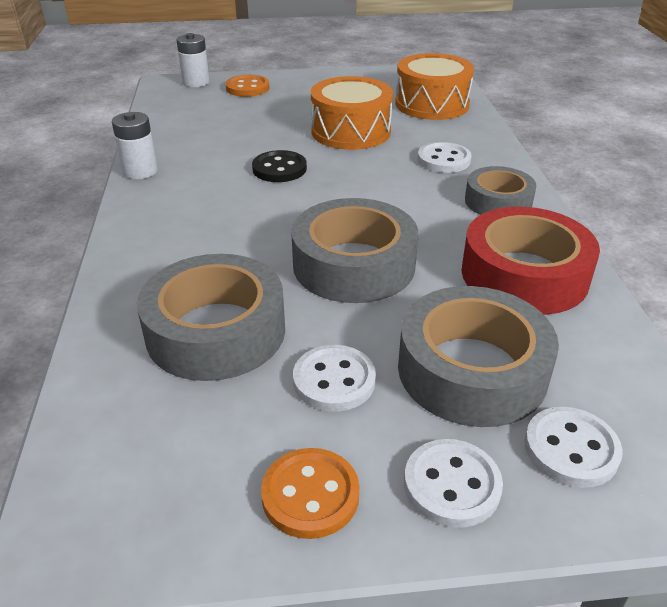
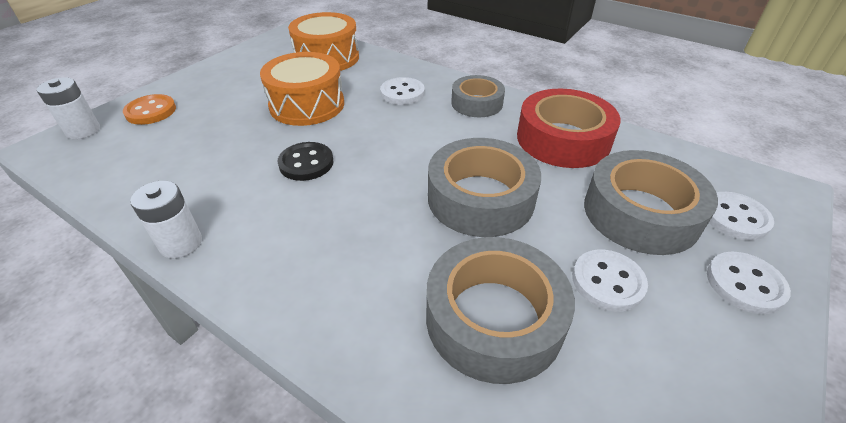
camera: 50 degrees left, 5 degrees up
(310, 495) = (725, 362): orange button -> none

